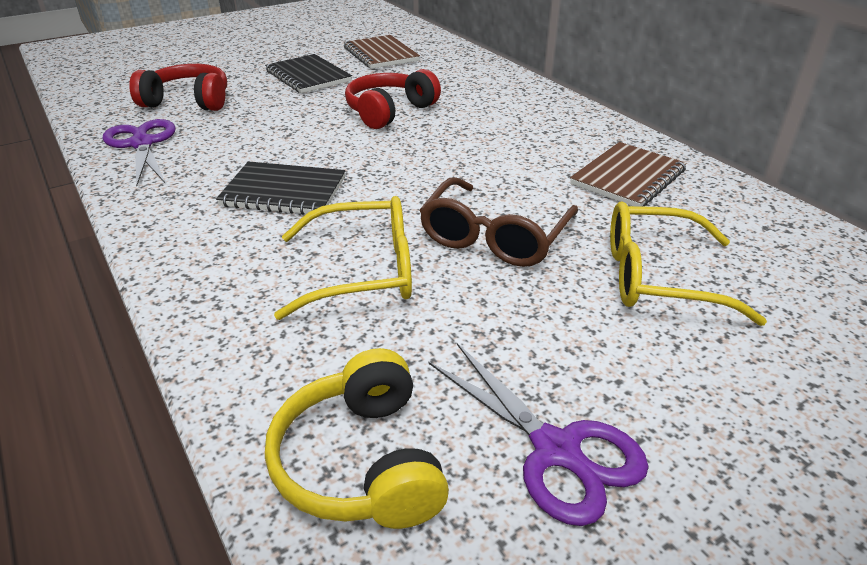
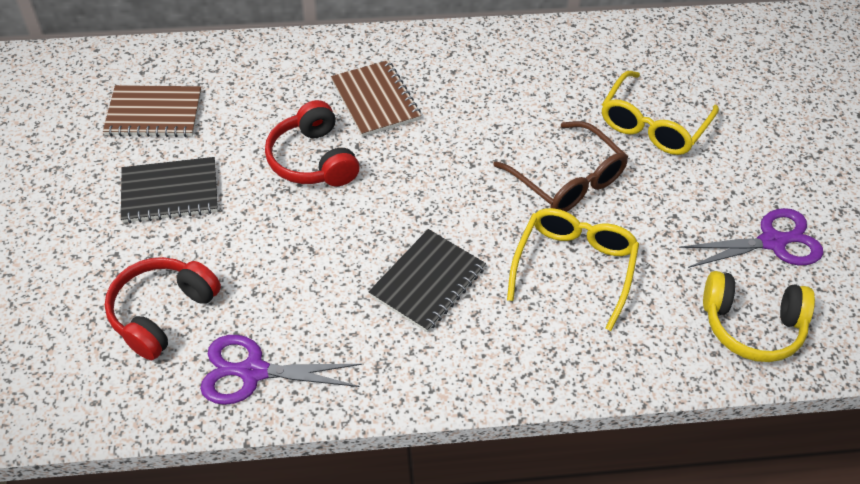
camera: 65 degrees left, 15 degrees up
(628, 177) = (528, 72): brown notebook -> brown notebook (375, 100)

